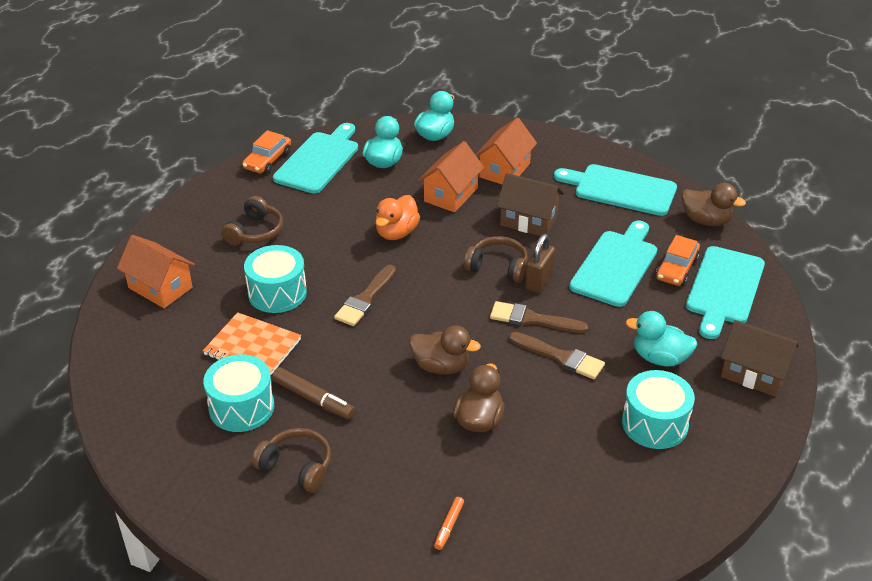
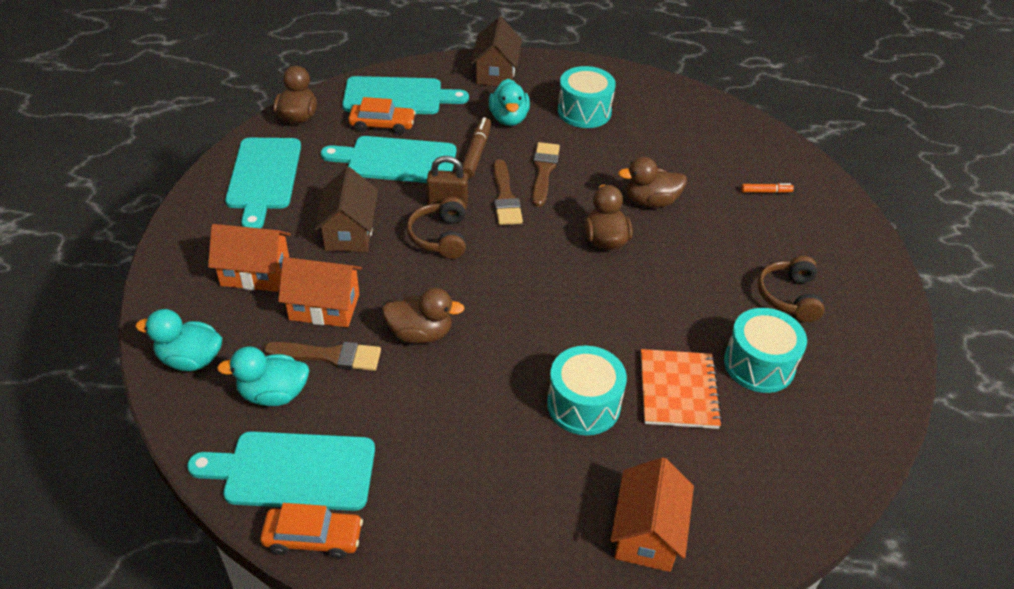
camera: 115 degrees left, 5 degrees up
(255, 232) = (486, 477): brown headphones -> none
(313, 399) = (708, 314): brown marker -> brown marker (476, 153)
(365, 299) = (548, 323): brown brush -> brown brush (330, 356)
(396, 233) = (420, 333): orange duck -> brown duck

